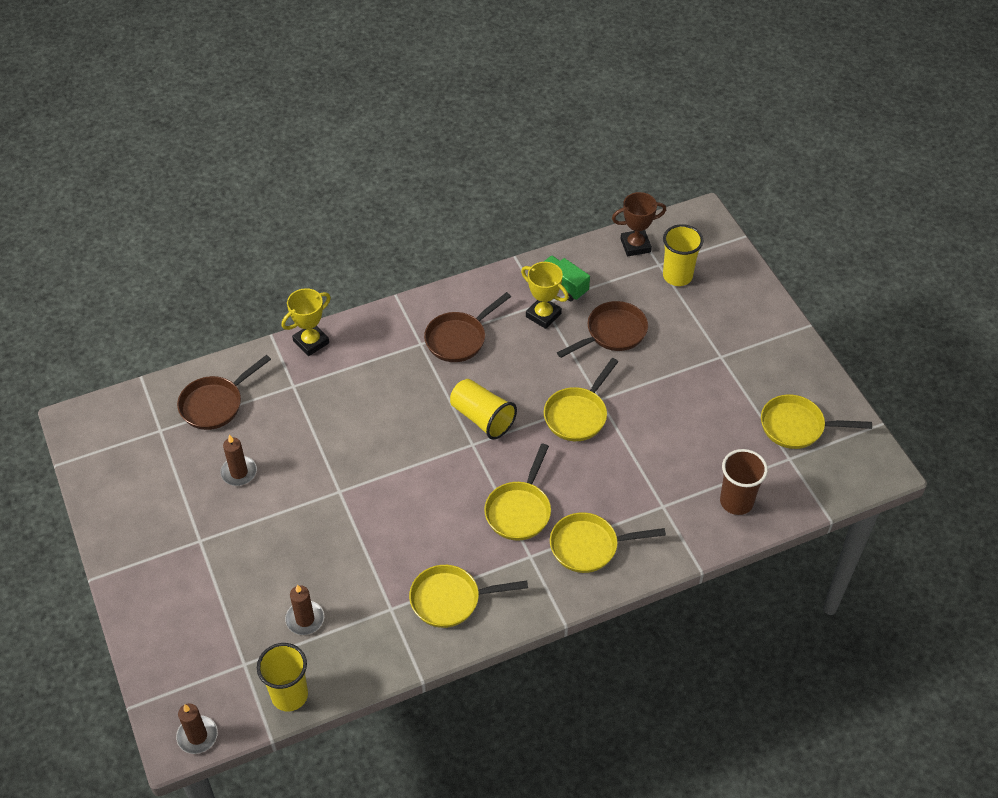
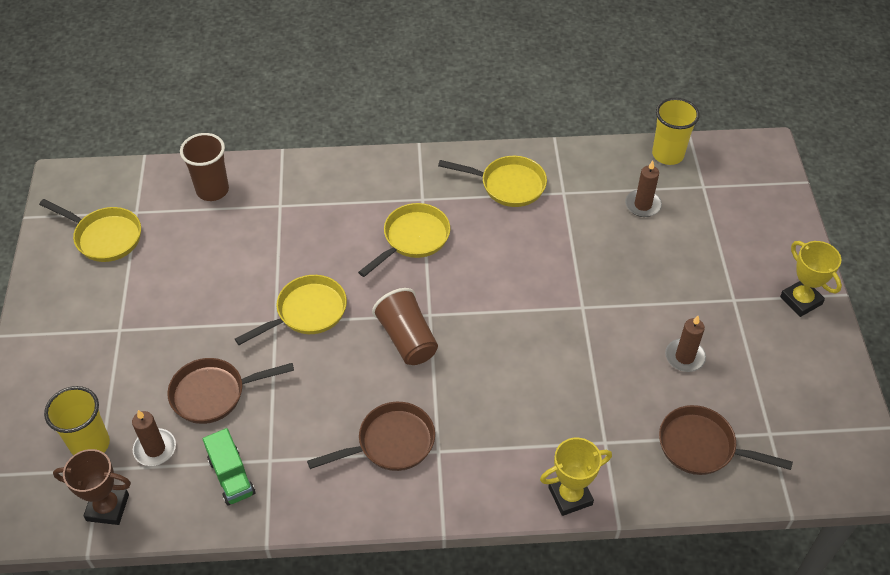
camera: 160 degrees left, 0 degrees up
(197, 736) = (749, 148): brown candle -> brown candle (155, 449)
(215, 404) = (702, 446): brown pan -> brown pan turned 135 degrees counterclockwise
(482, 418) = (407, 339): yellow cup -> brown cup
(543, 315) = (278, 442): yellow trophy -> yellow trophy (801, 300)
(589, 546) = (366, 192): yellow pan -> none

